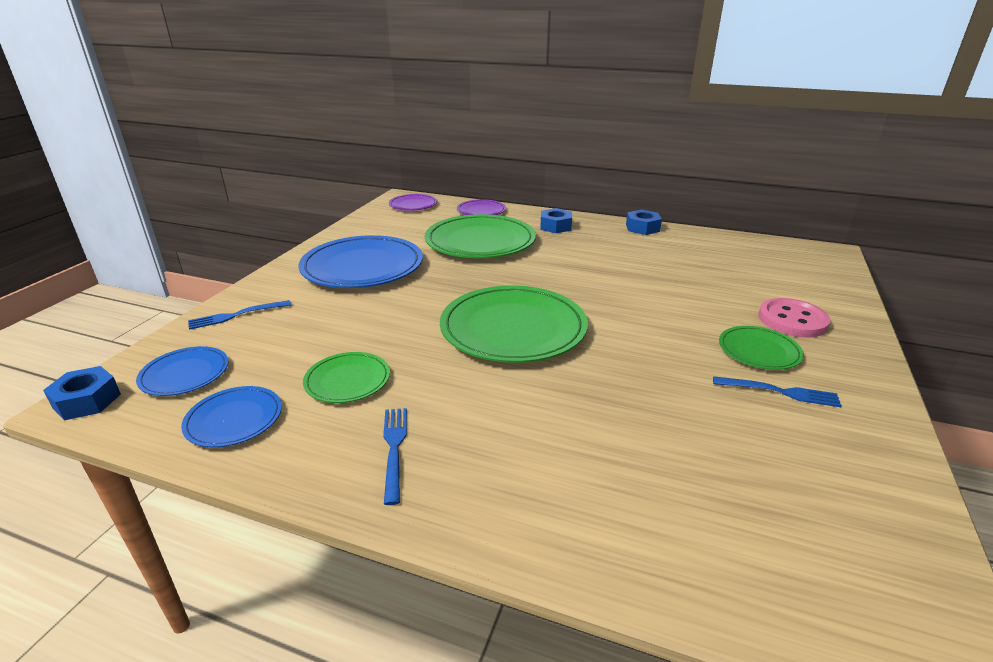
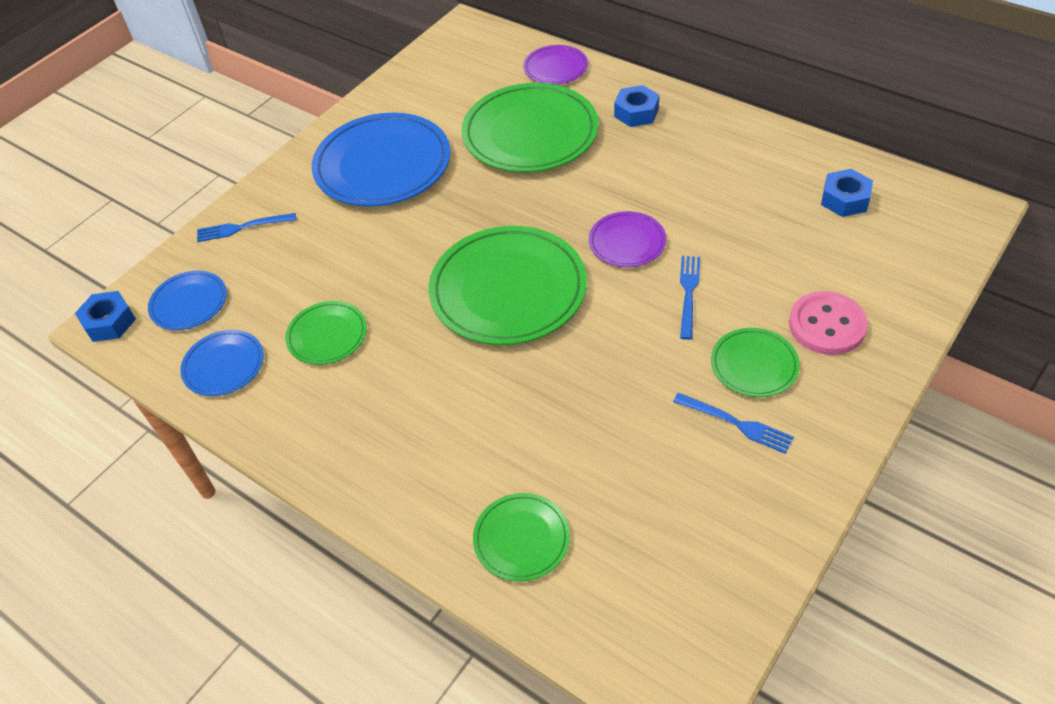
camera: 20 degrees right, 20 degrees up
(394, 448) = (347, 421): blue fork -> blue fork (688, 292)
(413, 205) = (475, 45): purple plate -> purple plate (627, 242)
(642, 228) = (748, 129): blue nut -> blue nut (845, 199)
(646, 525) = (521, 539): none -> green plate

